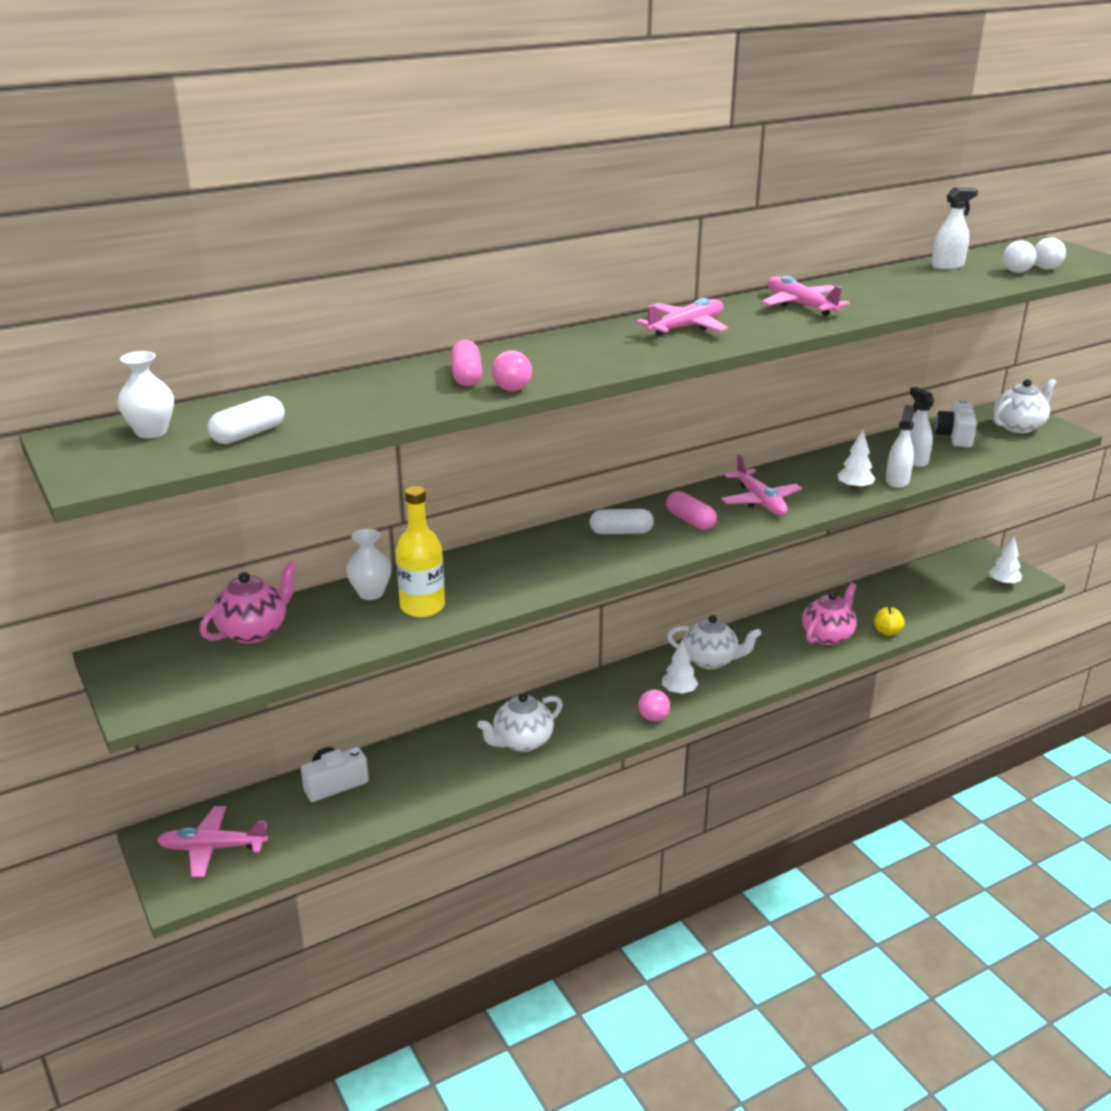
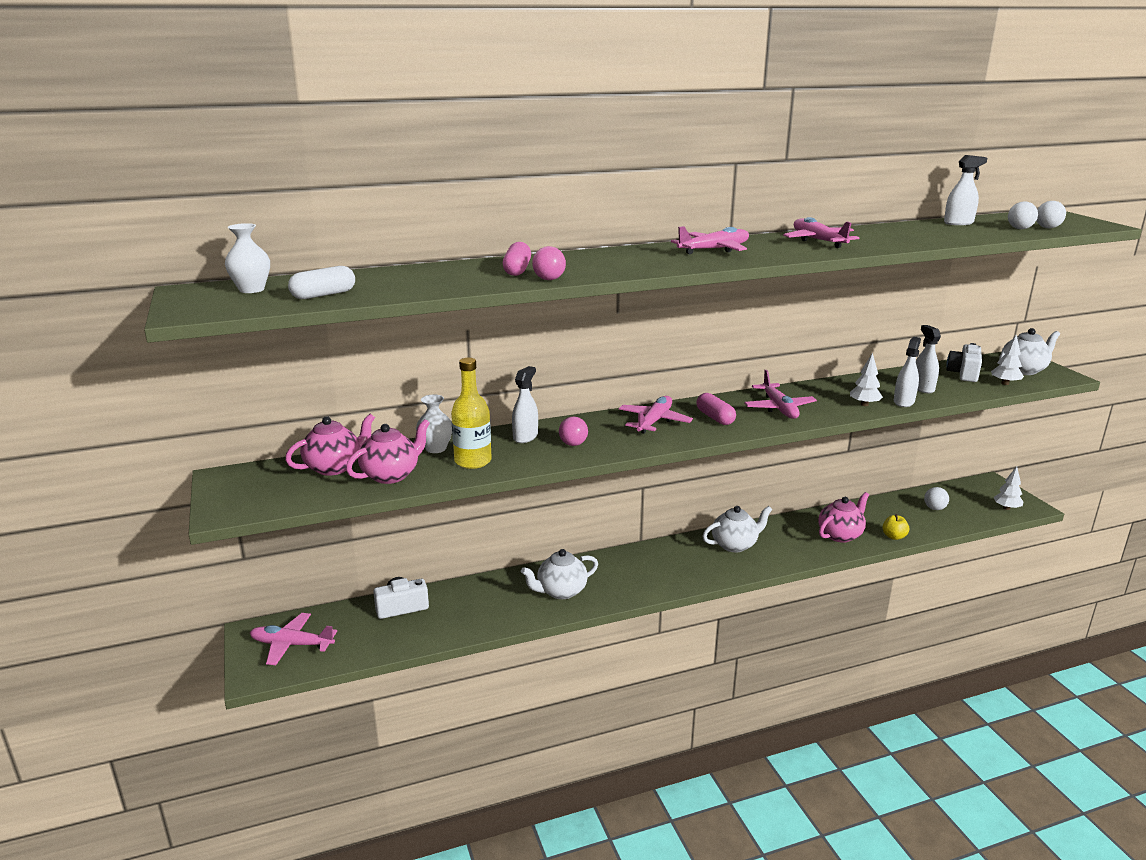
camera: 10 degrees right, 5 degrees down
(329, 635) = (391, 475): none -> pink teapot
(474, 567) = (525, 437): none -> white spray bottle
(621, 532) = (654, 421): white capsule -> pink plane
(653, 718) = (675, 584): pink ball -> pink ball (573, 444)
(679, 691) = (702, 566): white tree -> white tree (1005, 383)
(711, 660) = (735, 545): white teapot -> white teapot turned 45 degrees counterclockwise
(925, 591) = (934, 508): none -> white ball

